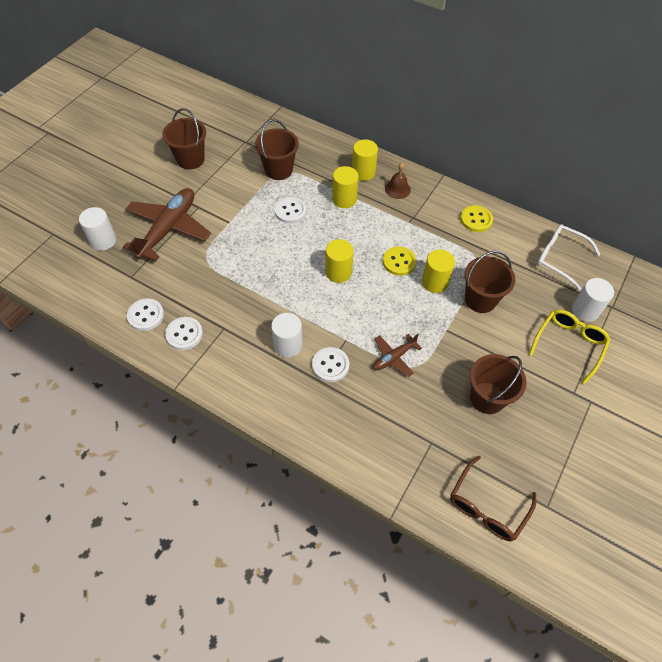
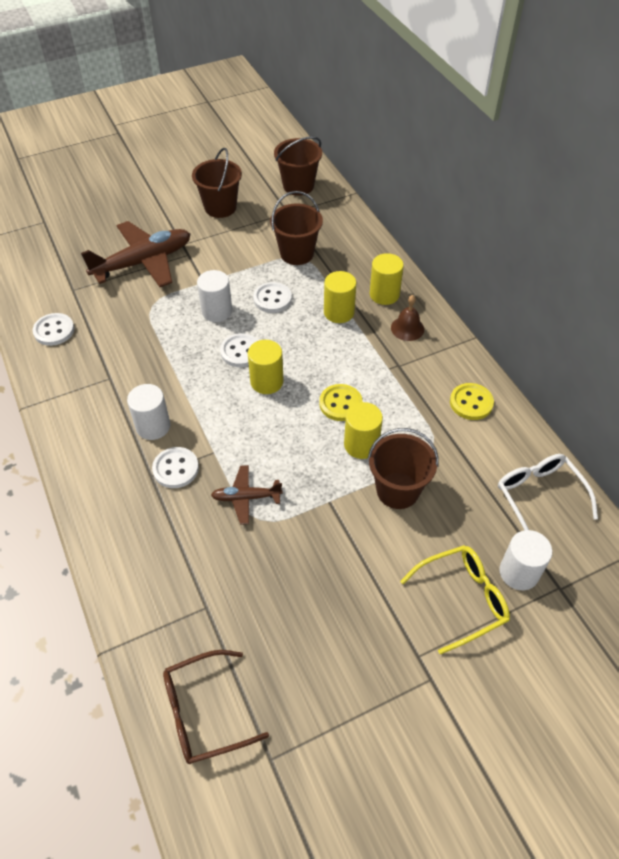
camera: 35 degrees right, 5 degrees down
(103, 240) = (79, 247): white cylinder -> white cylinder (217, 311)
(184, 334) = (71, 365): white button -> white button (240, 351)
(487, 398) = (309, 599): brown bucket -> brown bucket (298, 186)

